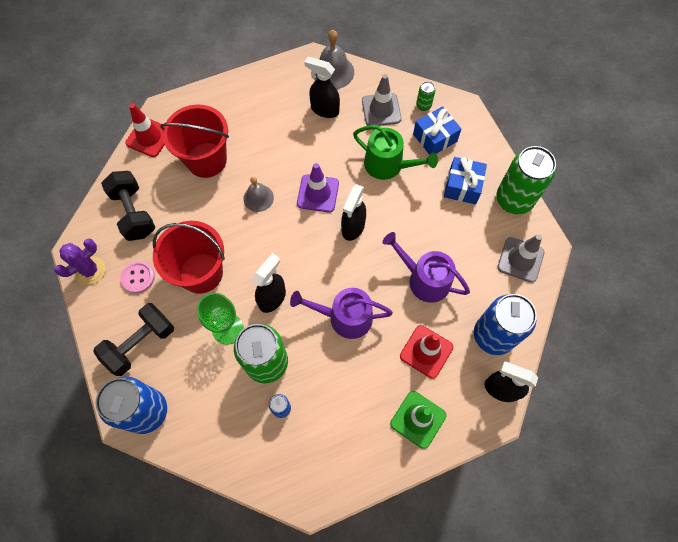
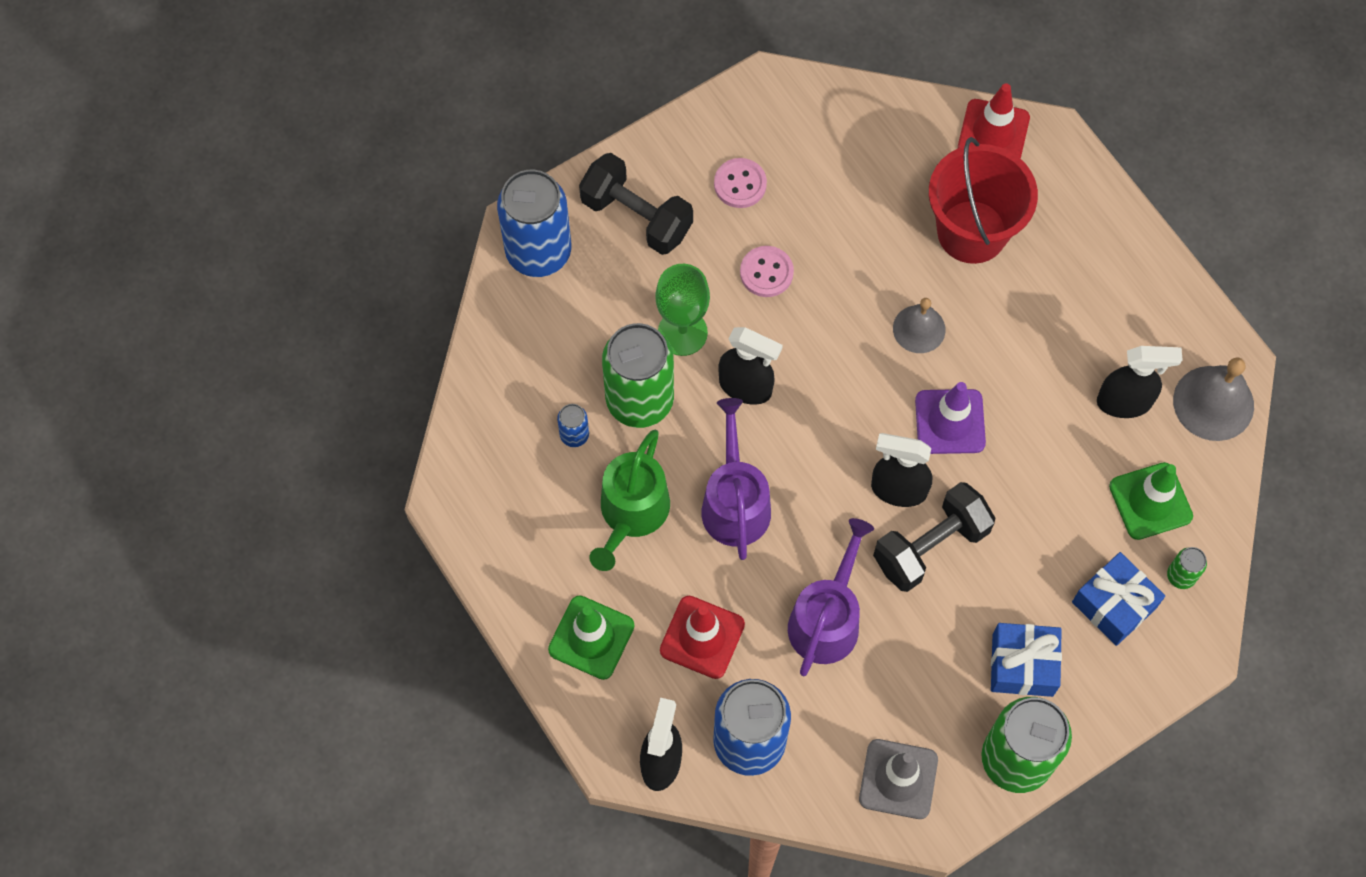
camera: 80 degrees right, 0 degrees up
(90, 270) = (737, 114): purple cactus -> none
(134, 213) = (848, 148): black dumbbell -> black dumbbell (930, 546)
(201, 273) = (766, 272): red bucket -> pink button
(324, 109) = (1124, 402): black spray bottle -> black spray bottle turned 75 degrees clockwise
(381, 110) = (1150, 501): grey traffic cone -> green traffic cone
(388, 165) = (1035, 530): green watering can -> green watering can (631, 513)

